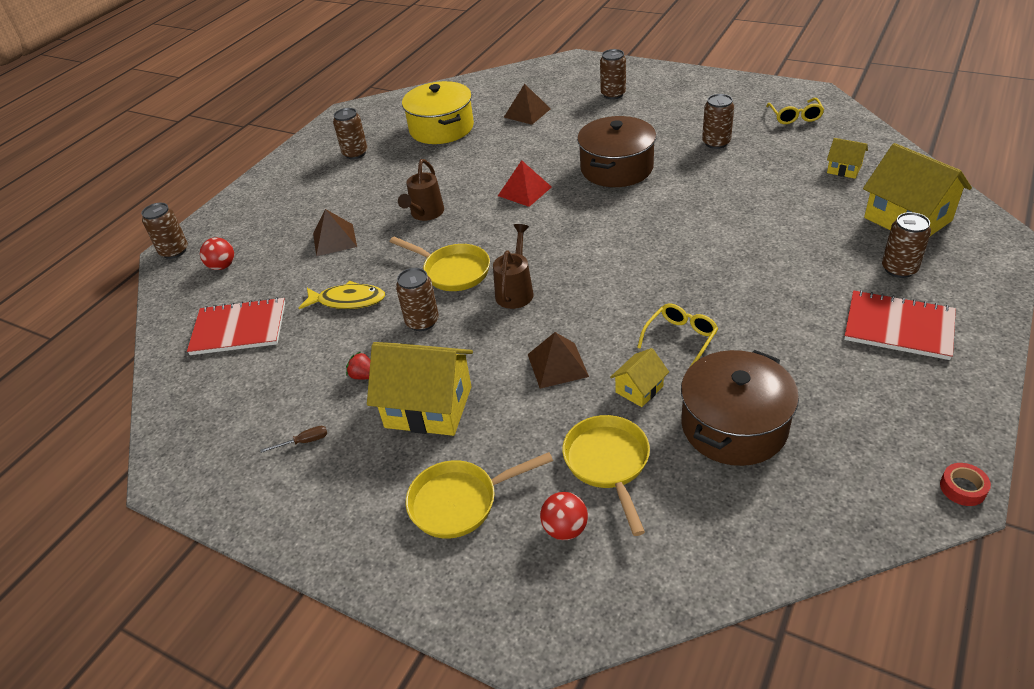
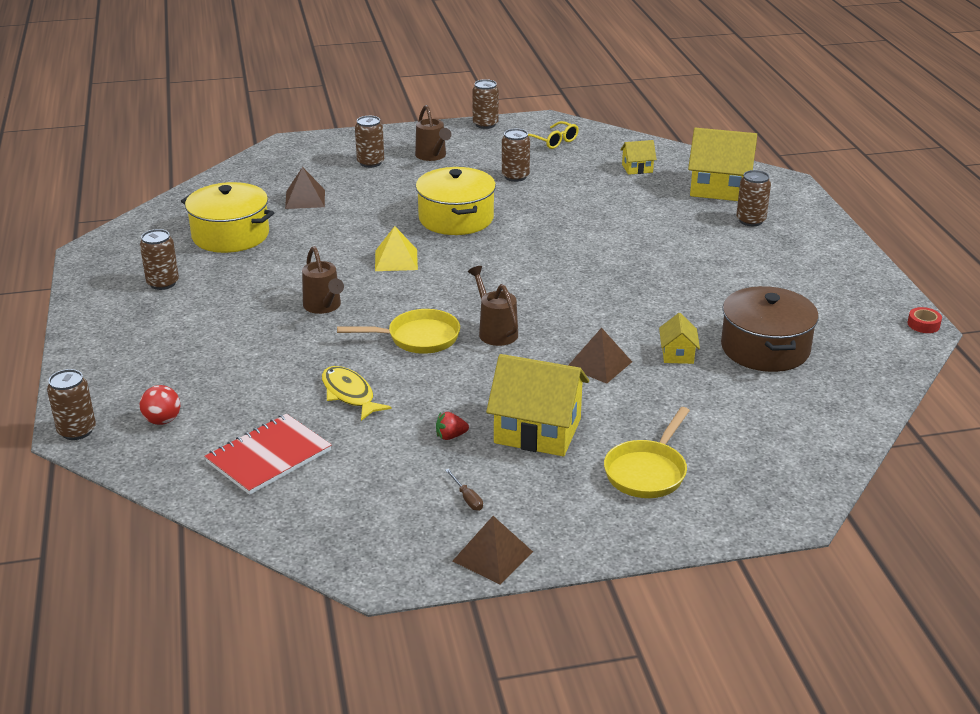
camera: 45 degrees left, 10 degrees down
(304, 442) = (467, 498): brown screwdriver -> brown screwdriver turned 120 degrees clockwise
(334, 239) = (258, 357): brown pyramid -> brown pyramid (492, 556)
(348, 300) = (349, 394): yellow fish -> yellow fish turned 90 degrees counterclockwise
(422, 322) = (445, 381): brown can -> brown can (485, 124)
(428, 407) = (537, 431): yellow house -> yellow house turned 45 degrees clockwise
(524, 191) = (396, 260): red pyramid -> yellow pyramid
(565, 529) = (738, 450): red ball -> none
(608, 464) = (716, 404): yellow pan -> none
(616, 168) = (456, 218): brown pot -> yellow pot
(669, 102) = (432, 156): none -> brown watering can
(680, 338) = (664, 313): yellow glasses -> none
(898, 327) = (791, 254): red notebook -> none

